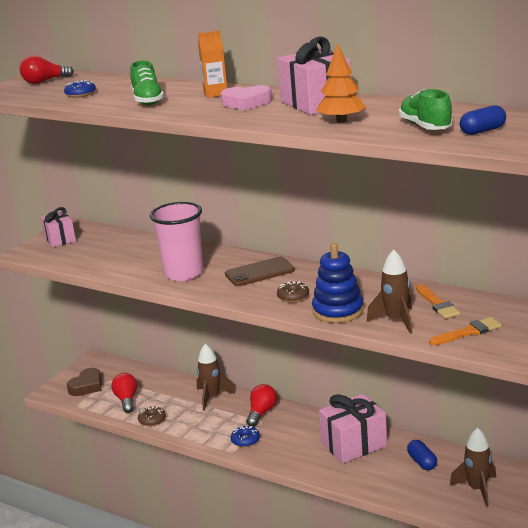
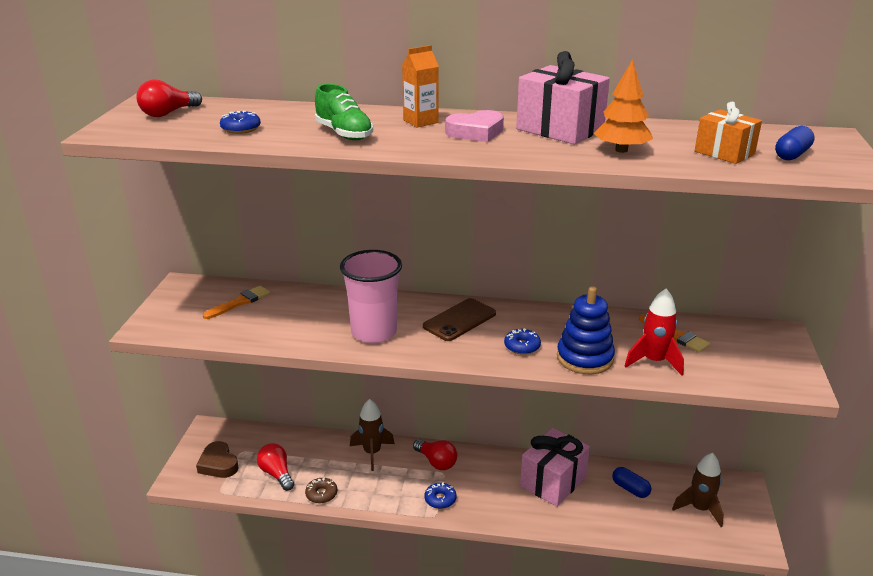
camera: 25 degrees left, 5 degrees up
(60, 239) = (183, 304): pink gift -> none
(87, 386) = (218, 464): brown heart -> brown heart turned 135 degrees clockwise
(261, 413) = (436, 462): red light bulb -> red light bulb turned 135 degrees clockwise
(293, 297) = (522, 346): brown donut -> blue donut
(396, 320) = (654, 361): brown rocket -> red rocket
(425, 127) = (724, 153): green shoe -> orange gift
(468, 332) = (735, 365): orange brush -> orange brush (240, 302)

